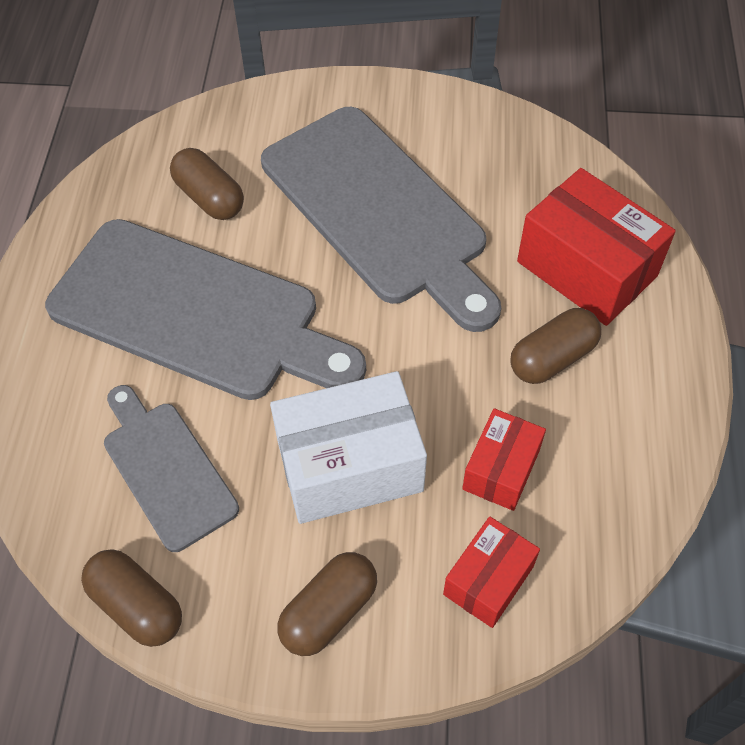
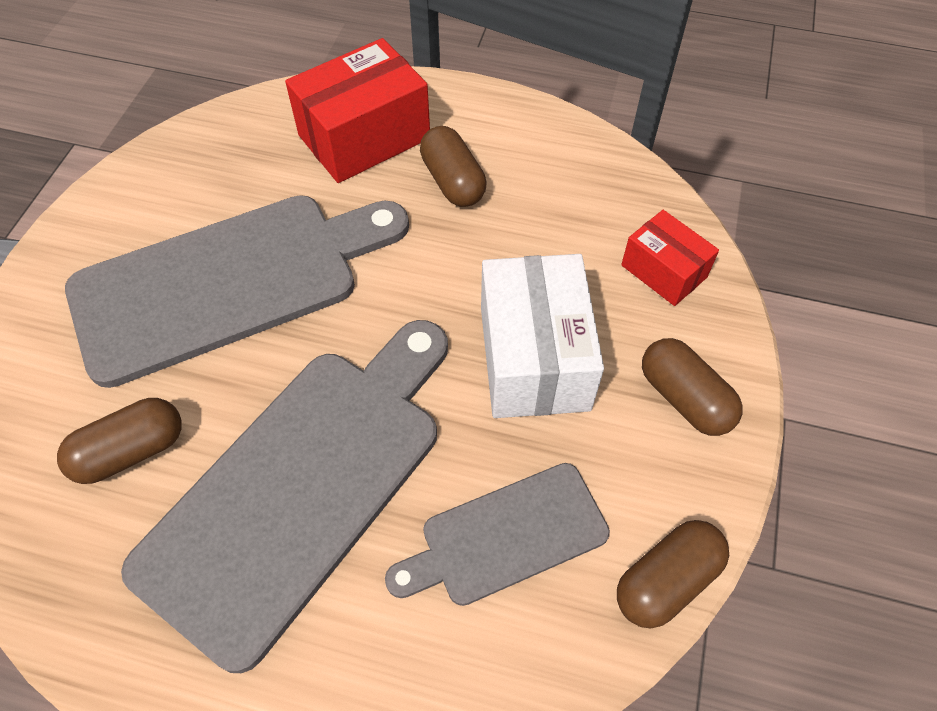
camera: 80 degrees left, 0 degrees up
(501, 469) = (559, 241): red box -> none

